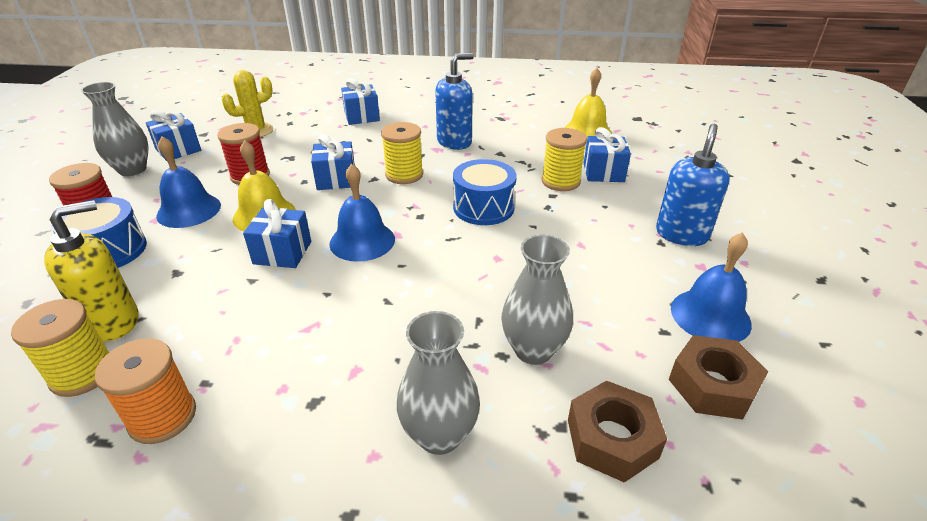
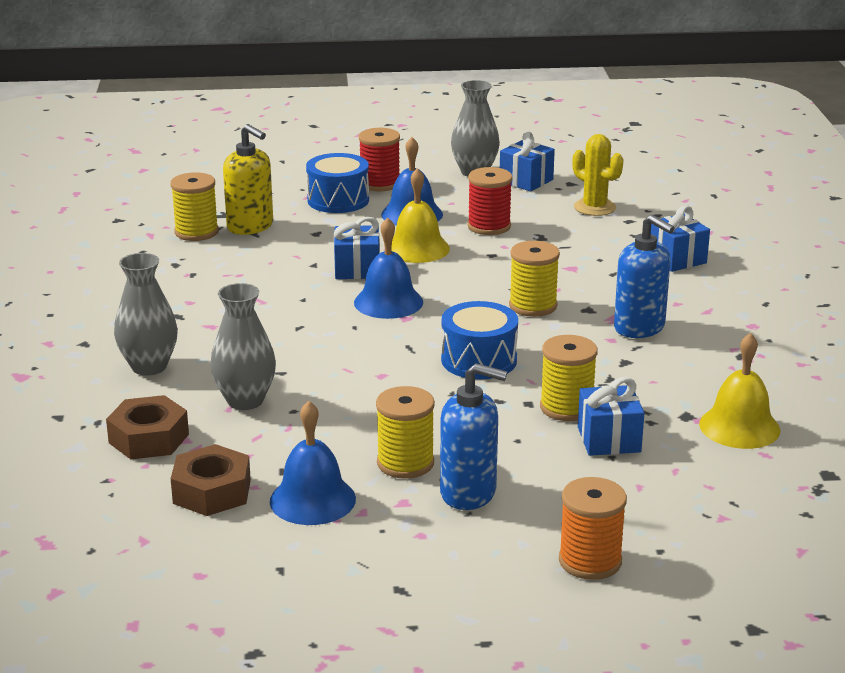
camera: 80 degrees right, 10 degrees down
(162, 417) = (160, 268): orange spool -> orange spool (590, 561)
(336, 179) = (503, 270): blue gift -> none
(643, 259) = (405, 463): none -> yellow spool

